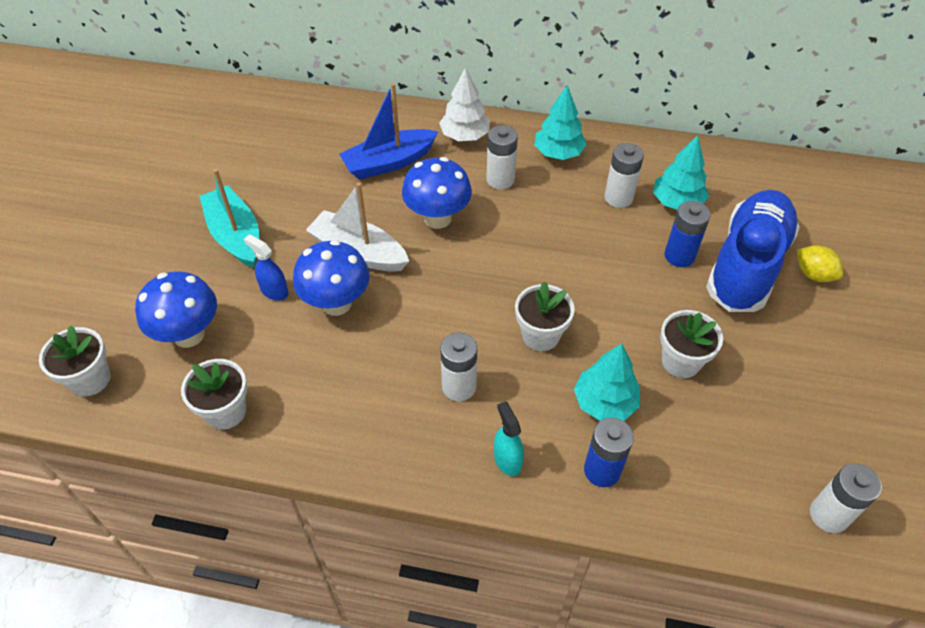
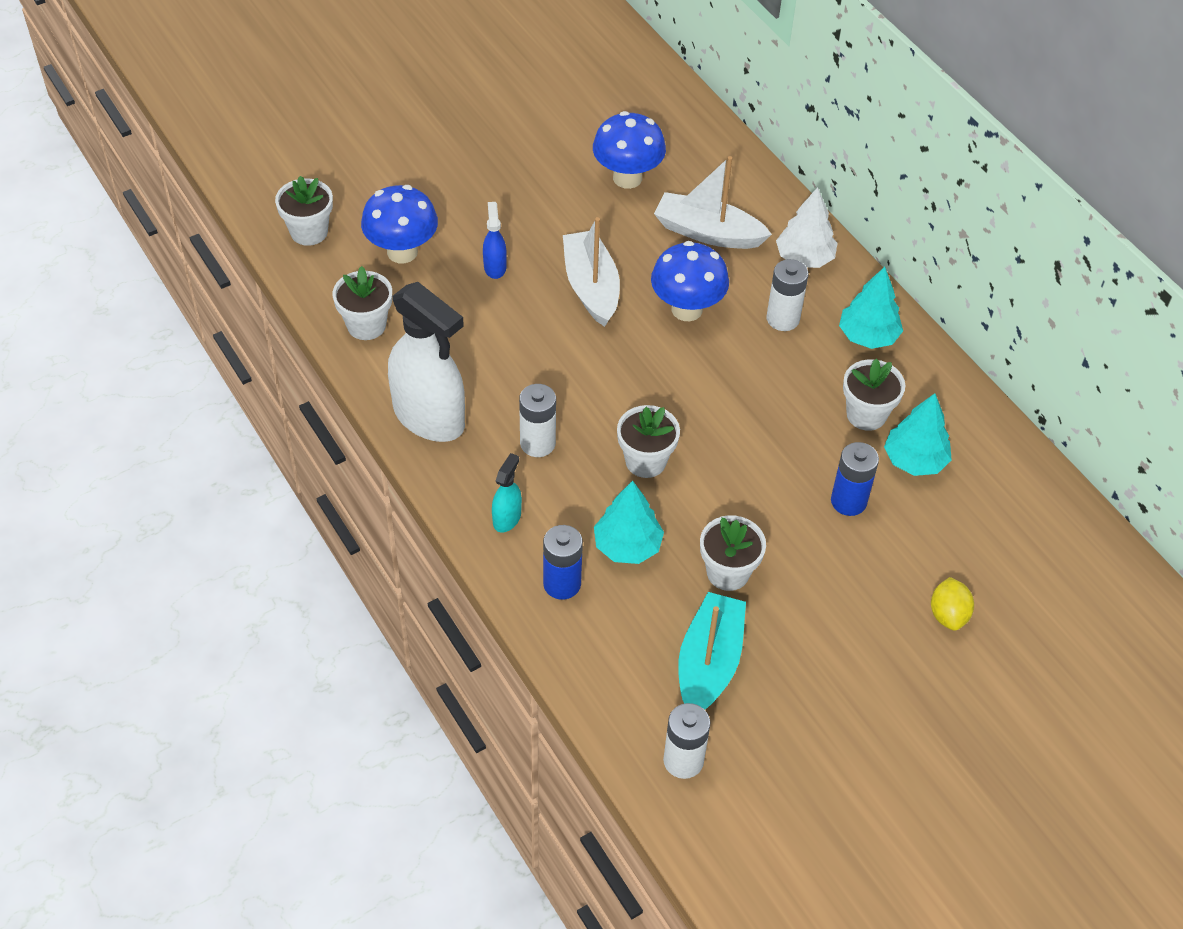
camera: 45 degrees right, 0 degrees up
(235, 235) = (517, 202): turquoise boat -> turquoise boat (709, 663)
(336, 303) = (527, 312): blue mushroom -> blue mushroom (627, 178)
(360, 438) = (429, 417): none -> white spray bottle
(389, 162) = (708, 233): blue boat -> white boat
(618, 197) = (866, 414): white battery -> white flower pot
(746, 265) = (897, 557): blue shoe -> none

